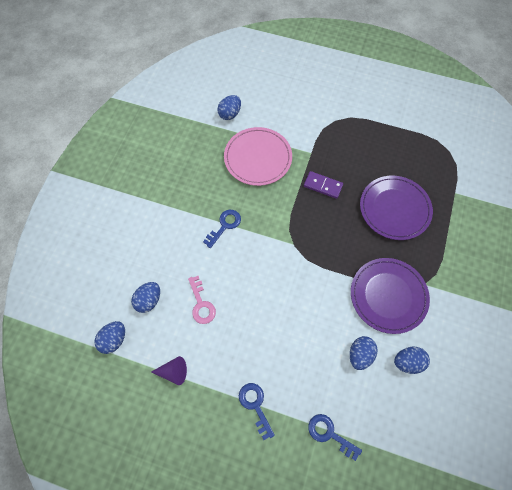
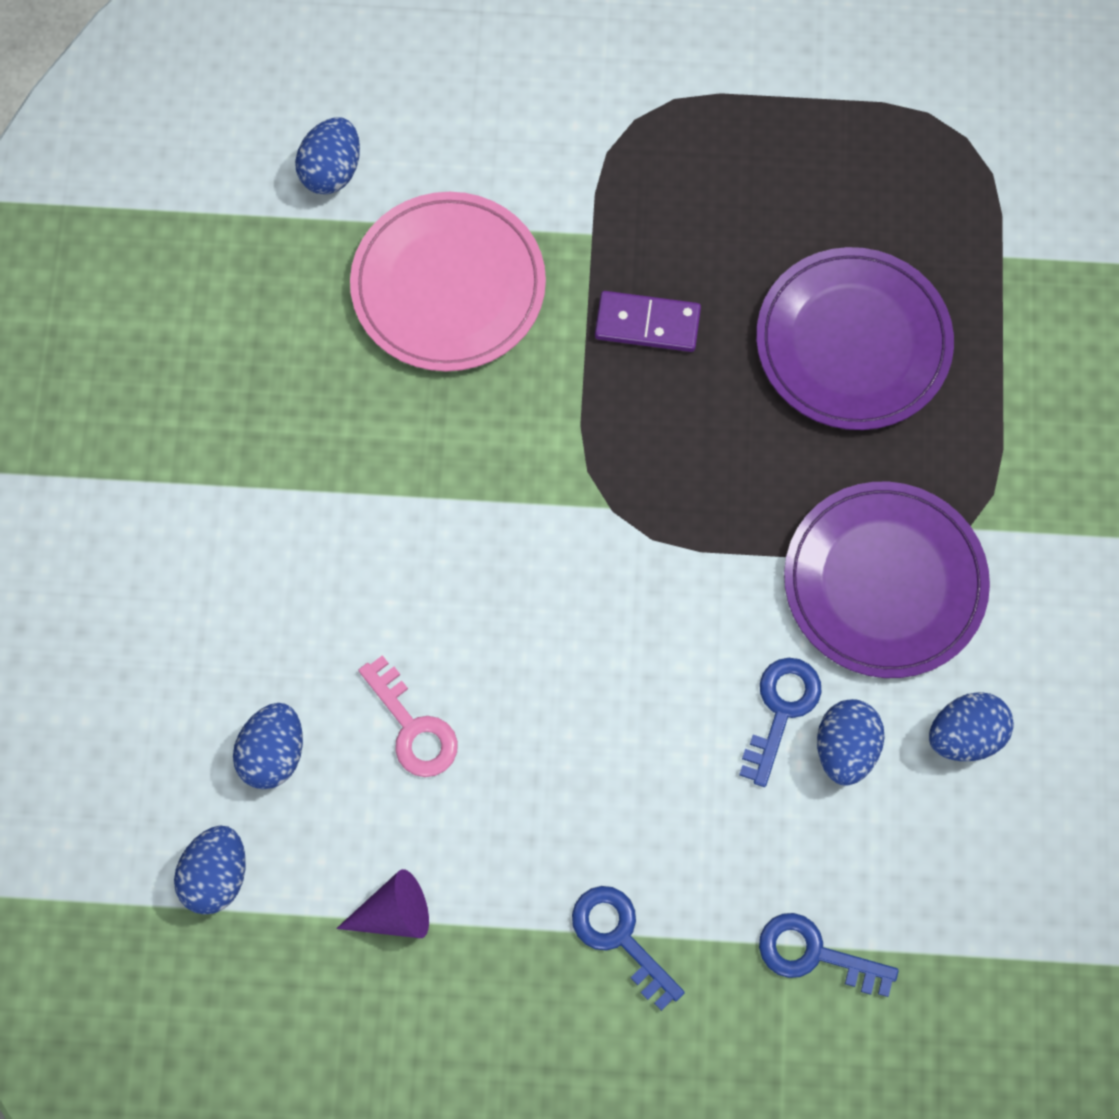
camera: 15 degrees left, 5 degrees up
(224, 226) = (412, 503): blue key -> blue key (781, 710)

